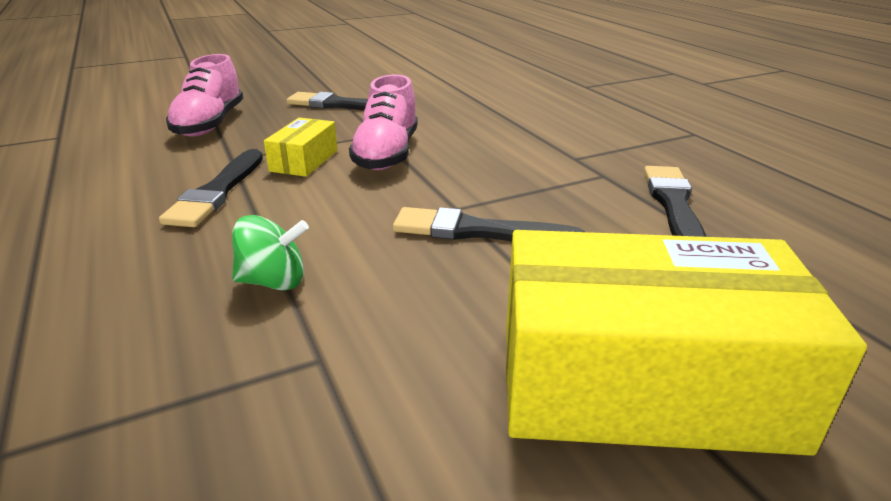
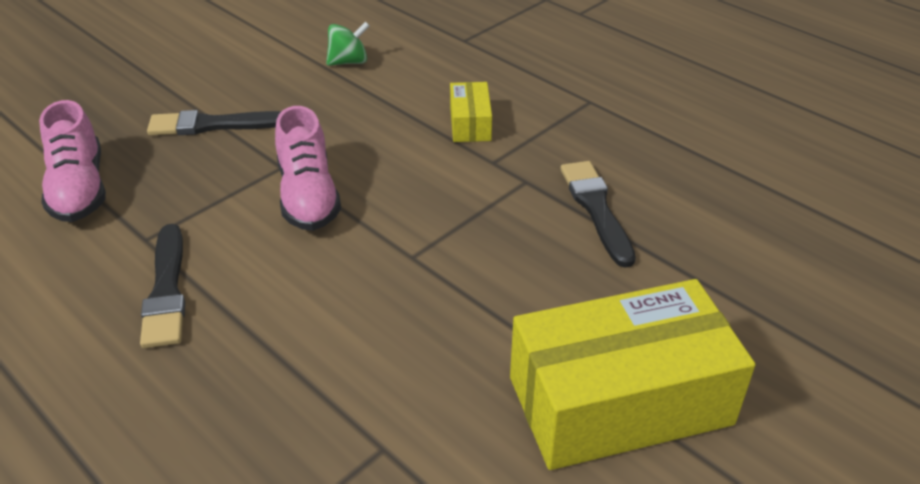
camera: 20 degrees left, 10 degrees up
(273, 282) = (298, 385): green spinning top -> green spinning top (349, 62)
(304, 161) = (227, 225): yellow box -> yellow box (470, 123)
(478, 231) = (445, 281): black brush -> none

